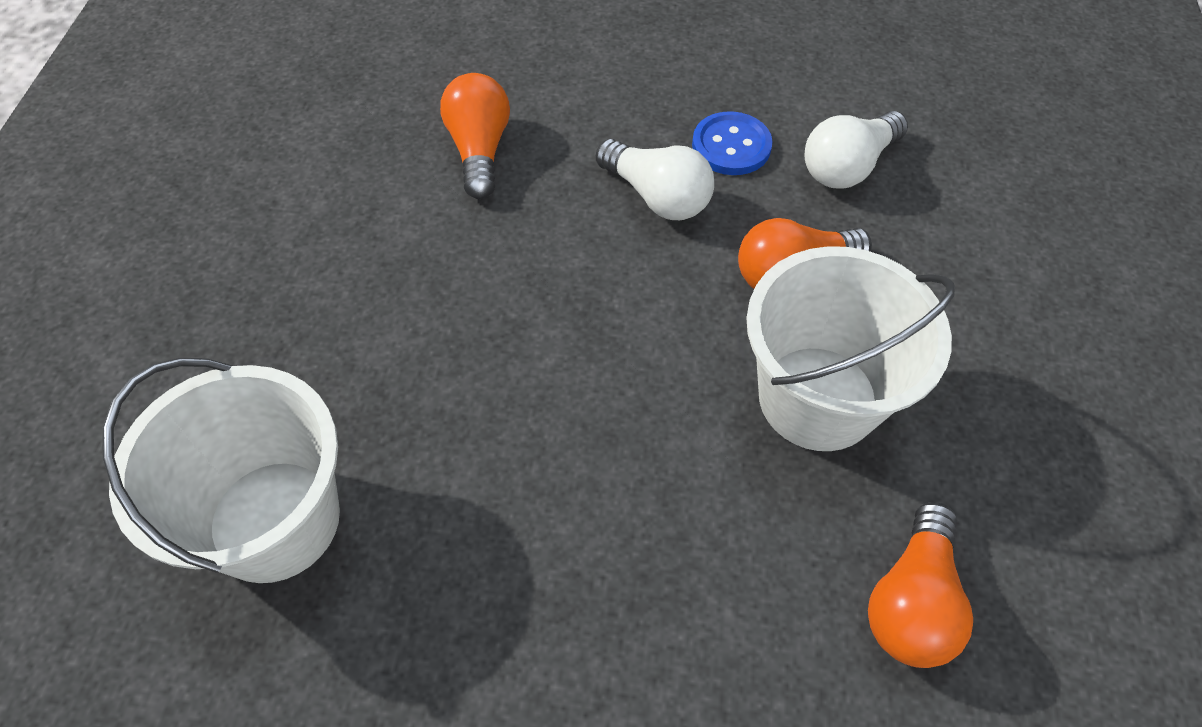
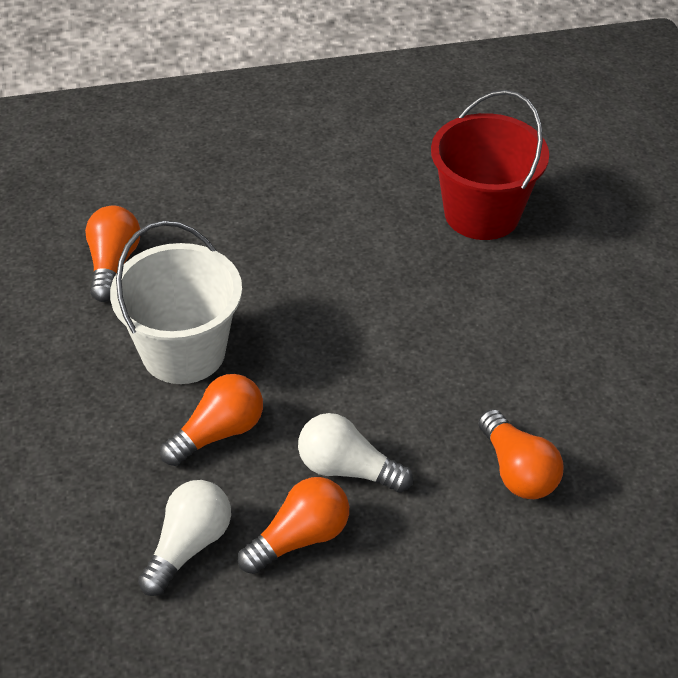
camera: 160 degrees right, 10 degrees down
(275, 520) = (481, 214): white bucket -> red bucket
(731, 146) = (300, 538): blue button -> orange light bulb

